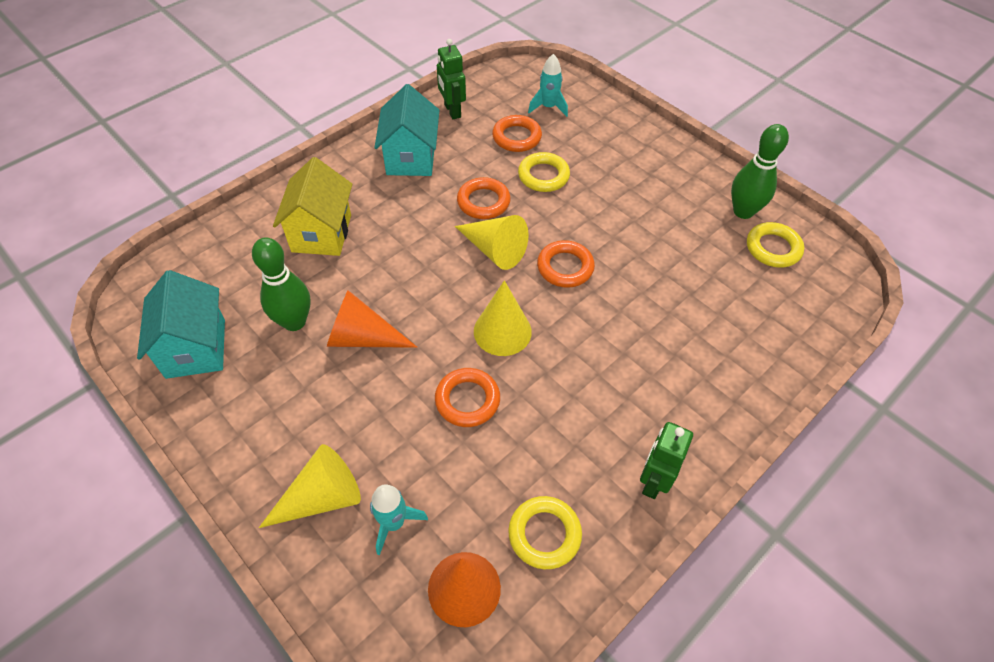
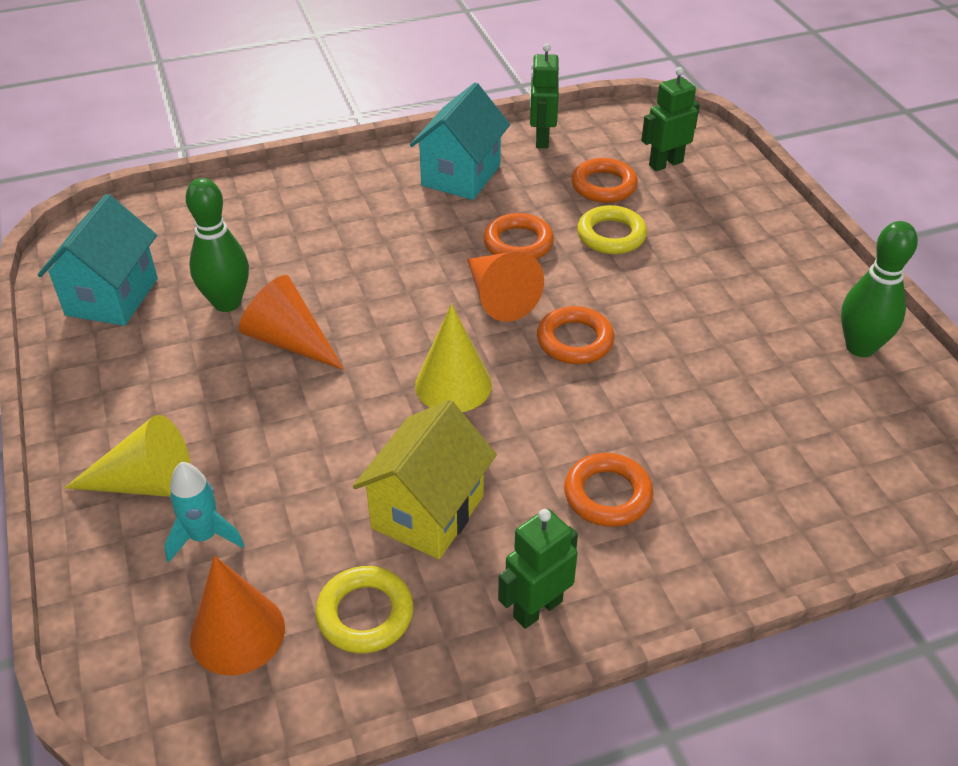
camera: 25 degrees right, 10 degrees down
(321, 233) = (312, 224): yellow house -> yellow house (427, 512)
(467, 400) = (366, 442): orange ring -> orange ring (607, 495)
(494, 250) = (499, 297): yellow cone -> orange cone
(548, 107) = (665, 163): turquoise rocket -> green robot
(773, 248) = (876, 402): yellow ring -> none

